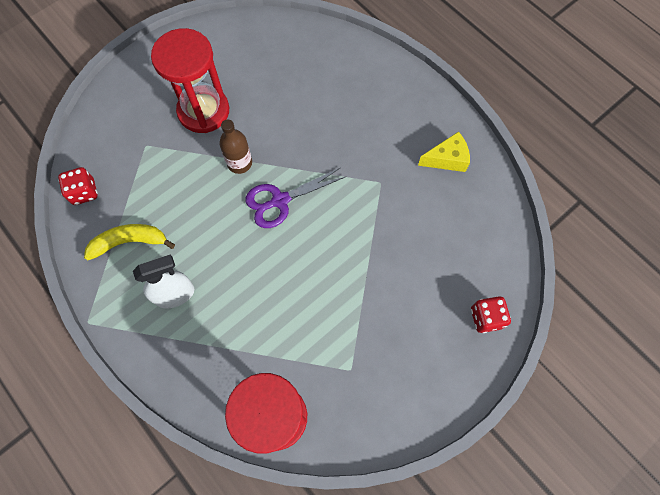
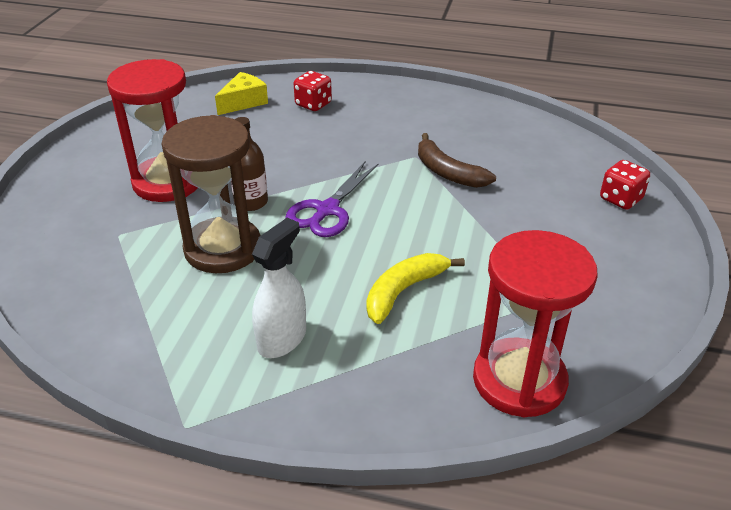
camera: 35 degrees left, 30 degrees down
(84, 192) = (67, 307): red dice -> red dice (313, 104)
(129, 242) = (174, 322): yellow banana -> yellow banana (403, 291)
(194, 196) = (223, 248): none -> brown hourglass
(388, 213) = (448, 172): none -> brown banana
(447, 159) = (458, 118): yellow cheese -> yellow cheese (243, 102)

